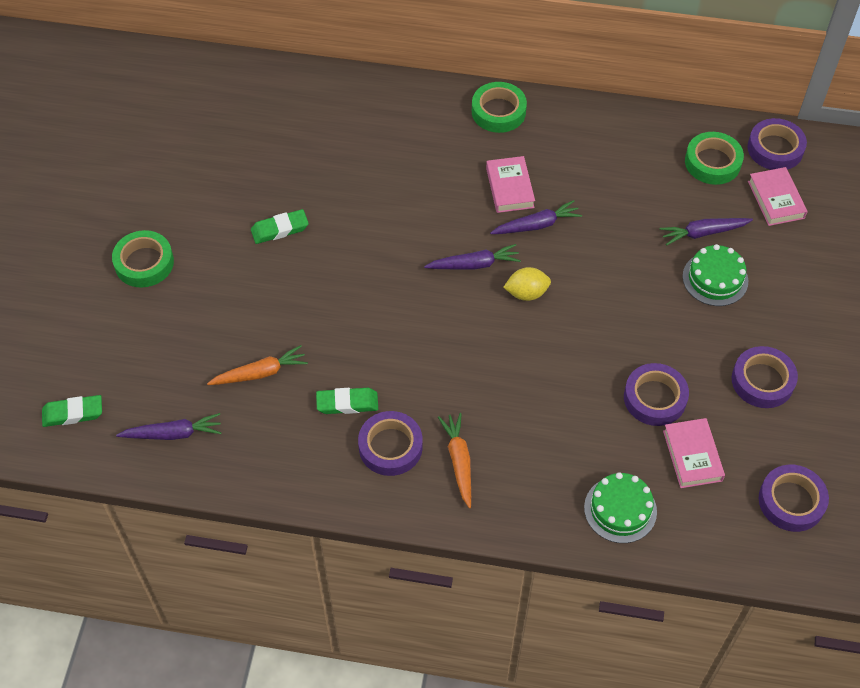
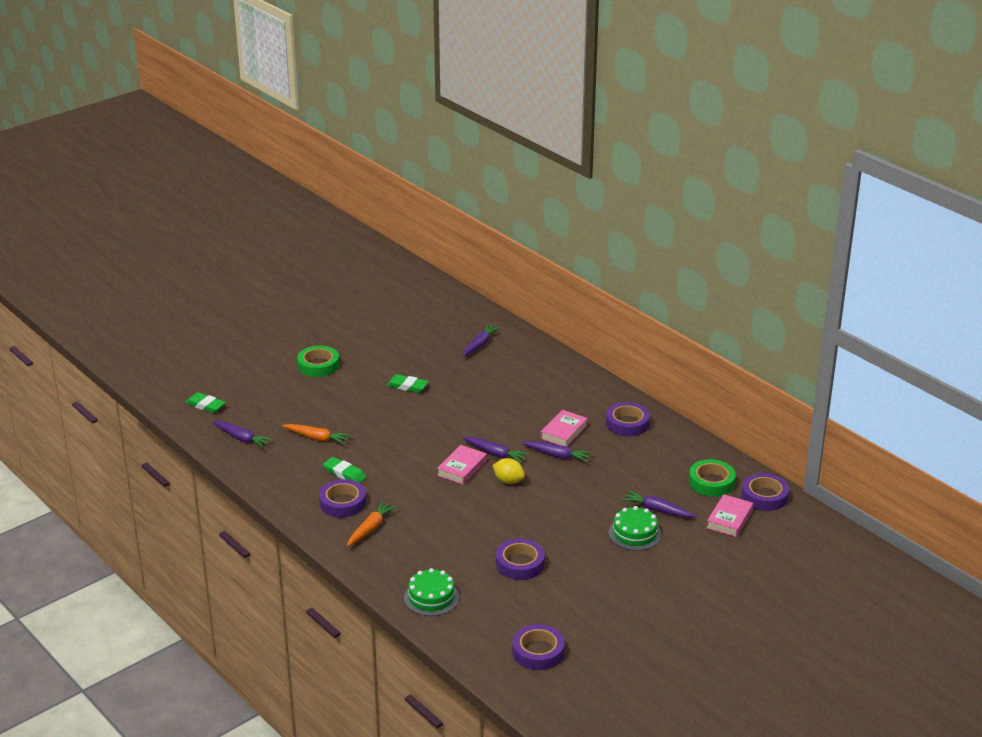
camera: 40 degrees right, 25 degrees down
(295, 118) = (480, 345): none -> purple carrot
(498, 111) = (605, 396): green tape -> none
(692, 456) = (506, 599): pink book -> pink book (462, 468)
(762, 381) = (598, 592): purple tape -> purple tape (627, 423)

